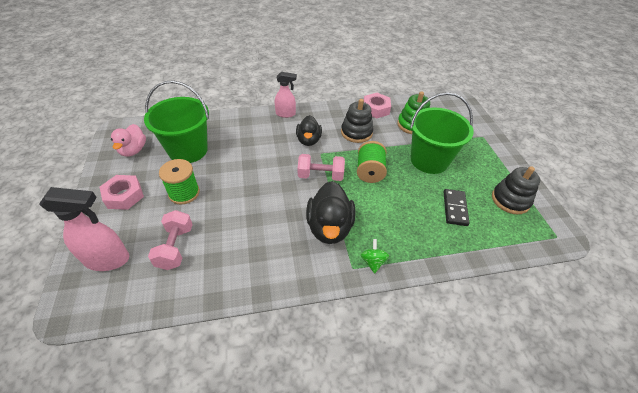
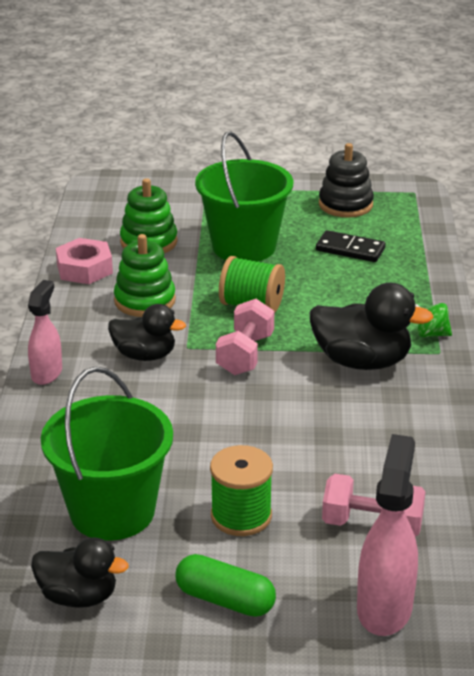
camera: 75 degrees left, 15 degrees down
(124, 196) = (225, 600): pink nut -> green capsule
(133, 150) = (78, 596): pink duck -> black duck
(356, 132) = (145, 301): black stacking toy -> green stacking toy

